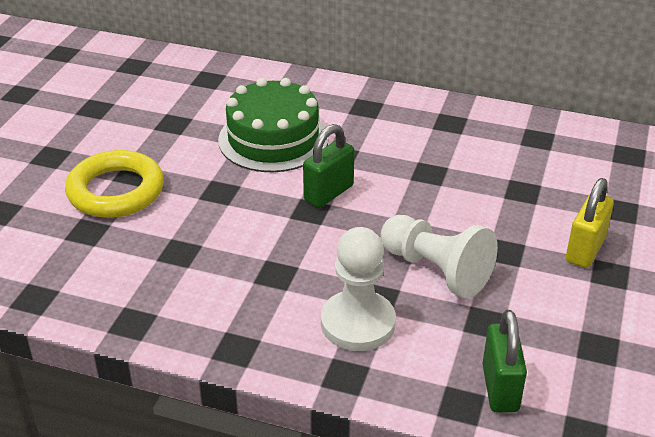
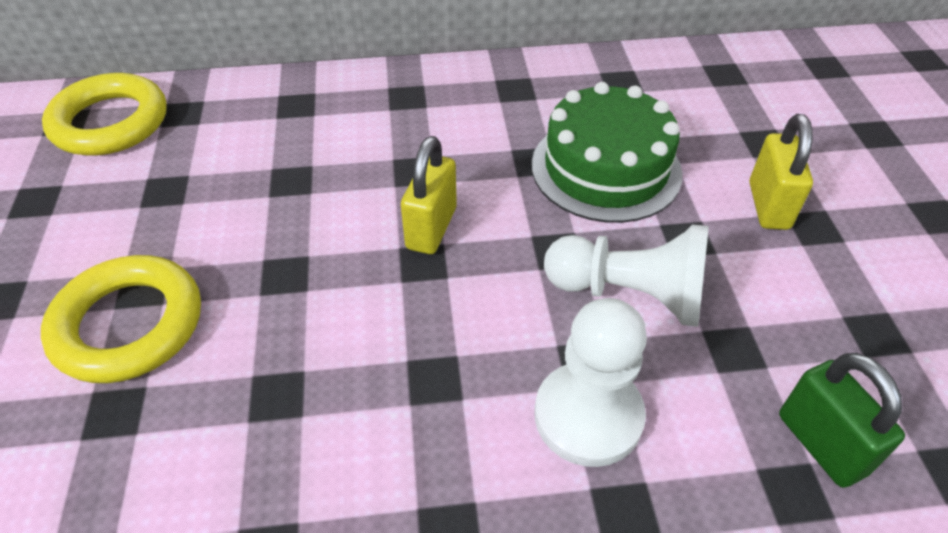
camera: 25 degrees left, 10 degrees up
(160, 73) = (110, 122): none -> yellow ring
(273, 139) = (315, 172): green cake -> green cake (606, 168)
(328, 193) = (431, 228): green padlock -> yellow padlock

